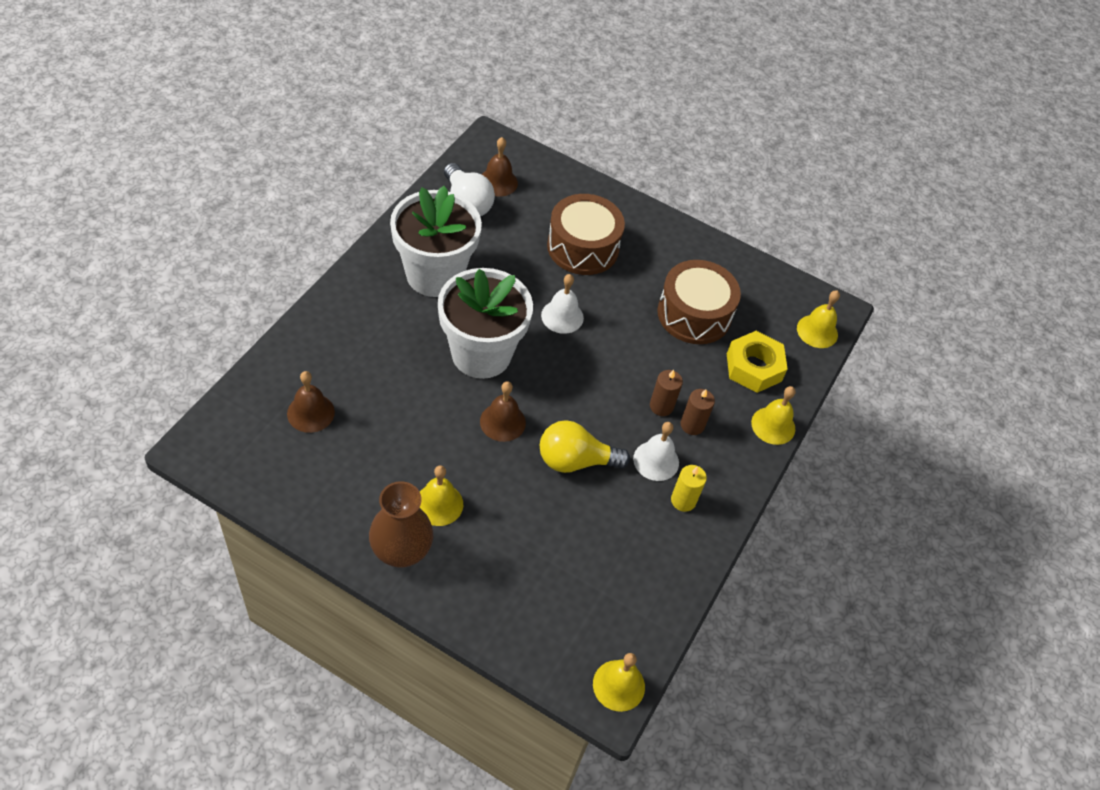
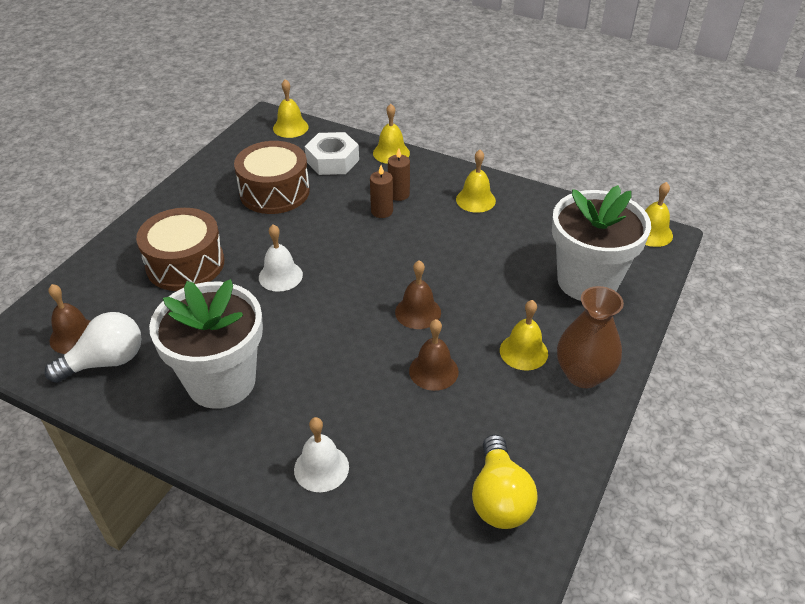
camera: 85 degrees left, 10 degrees down
(310, 412) = (435, 475): brown bell -> brown bell (433, 371)
(481, 354) = (334, 333): white flower pot -> white flower pot (587, 281)
(575, 460) = (451, 262): yellow light bulb -> yellow light bulb (499, 498)
(656, 460) = (440, 214): white bell -> white bell (321, 468)
(683, 500) = (475, 200): yellow candle -> yellow bell
(754, 367) = (332, 160): yellow nut -> white nut

